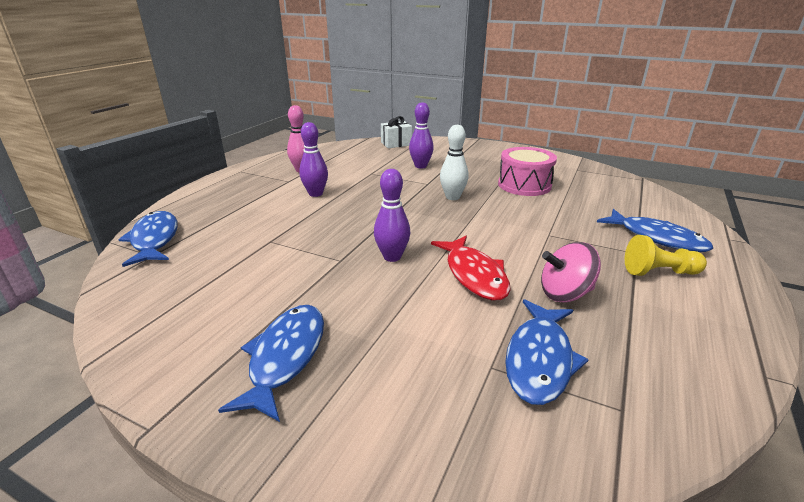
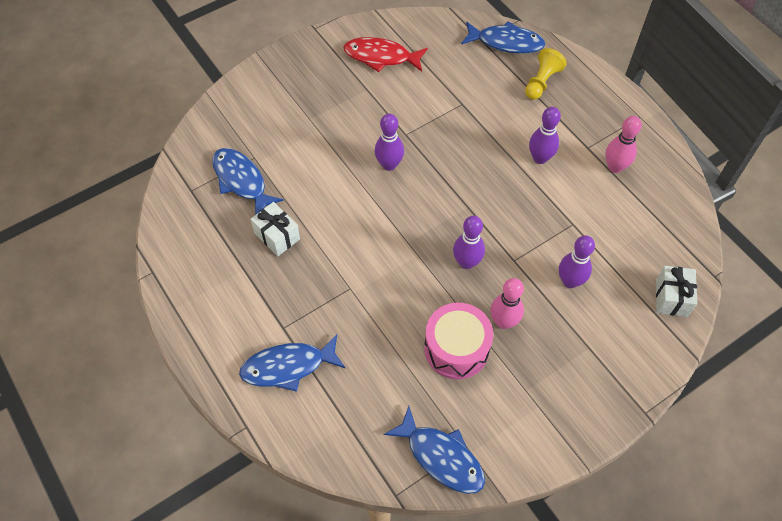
camera: 120 degrees right, 30 degrees up
(285, 357) = (325, 80): blue fish -> blue fish (441, 457)
(452, 197) = (466, 262): white bowling pin -> purple bowling pin
(474, 275) = (333, 199): red fish -> red fish (381, 57)
(480, 177) = (503, 322): none -> pink bowling pin
(565, 293) = (277, 236): pink spinning top -> white gift
(659, 272) = (252, 316): yellow pawn -> yellow pawn (541, 82)

